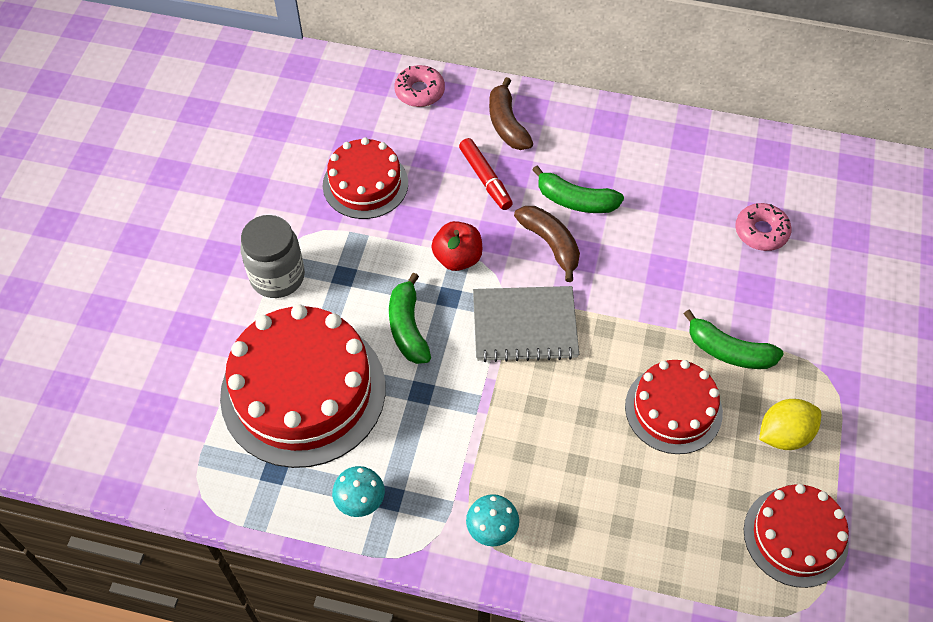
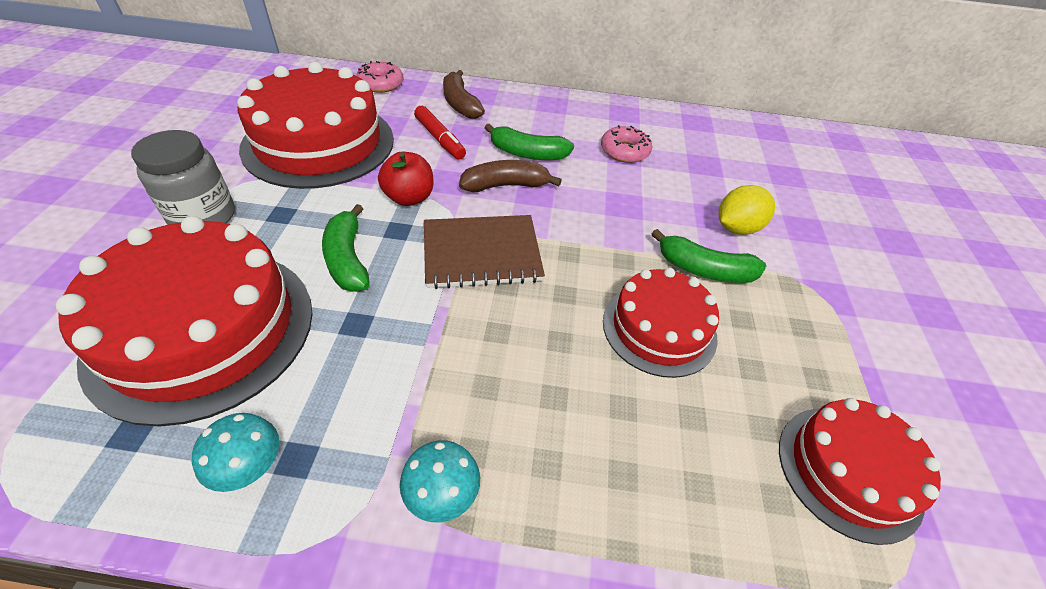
camera: 10 degrees left, 10 degrees down
(365, 184) = (319, 143): red cake -> red cake, size x1.71
(524, 325) = (481, 253): grey notebook -> brown notebook
(551, 244) = (506, 185): brown banana -> brown banana turned 60 degrees counterclockwise
(761, 232) = (705, 174): pink donut -> pink donut (624, 151)
(784, 434) = (790, 349): yellow lemon -> yellow lemon (737, 228)

